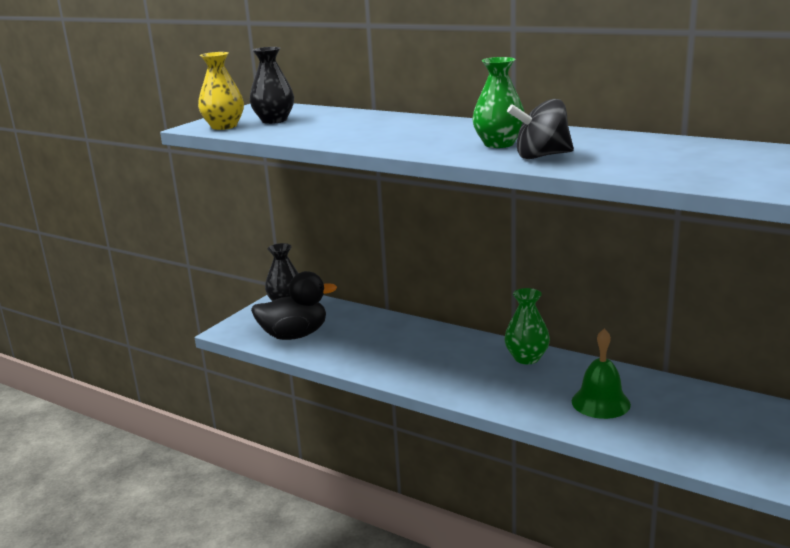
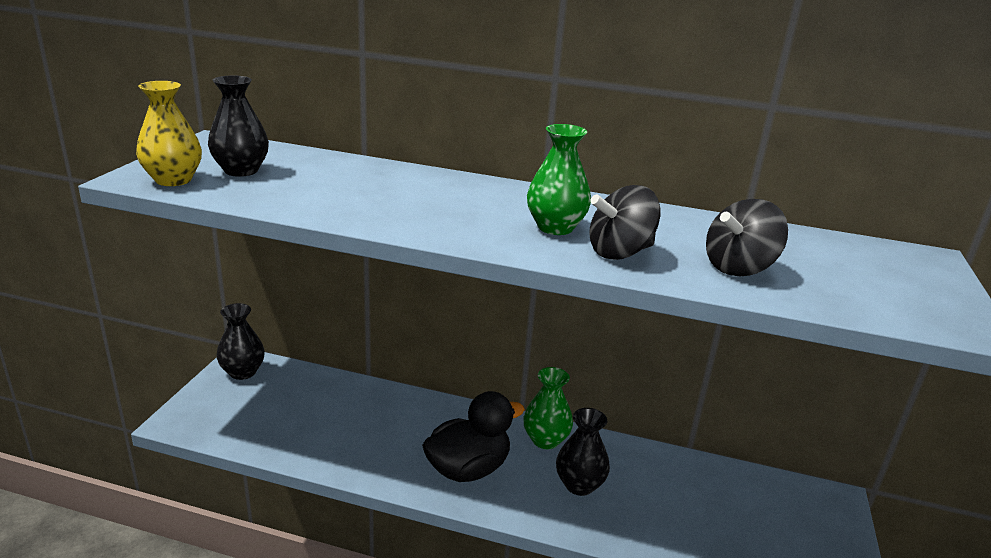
camera: 20 degrees left, 5 degrees up
(294, 335) = (265, 423): black duck -> black duck (468, 469)
(545, 389) = (579, 485): none -> black vase
(600, 402) = (643, 500): green bell -> none
(640, 163) = (738, 268): none -> black spinning top

